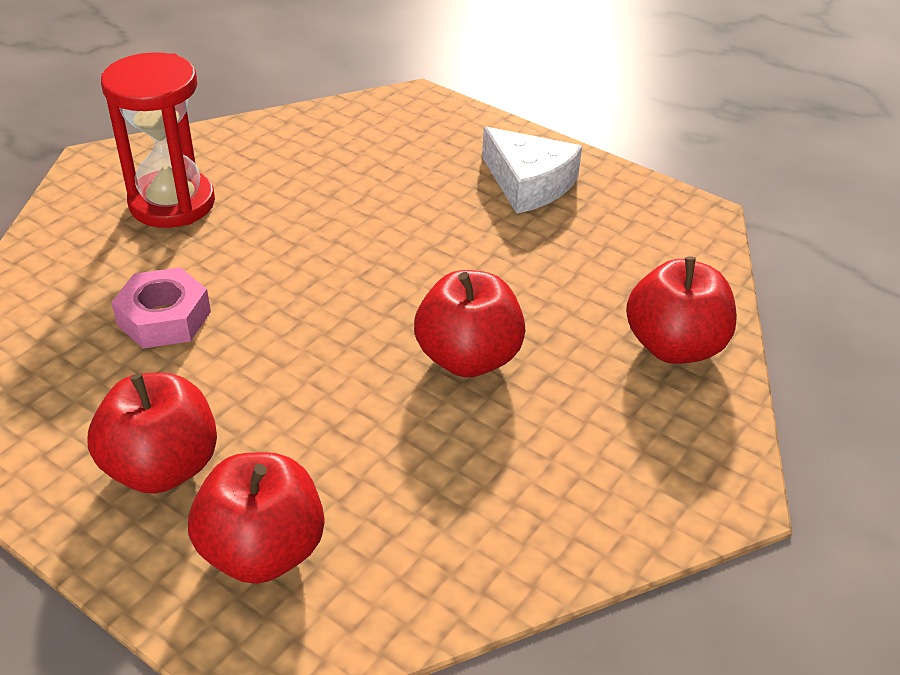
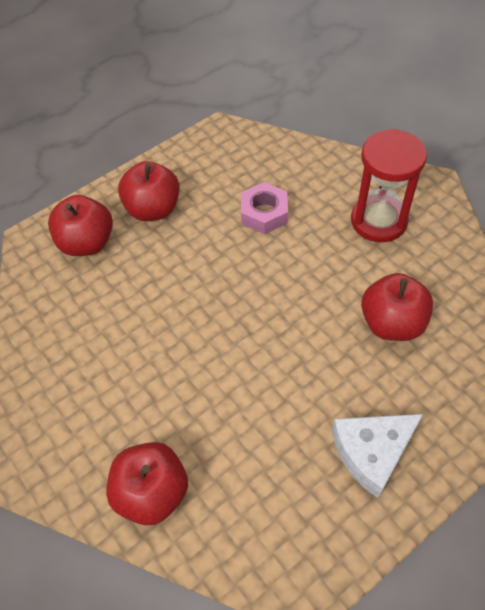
camera: 110 degrees right, 15 degrees up
(468, 358) = (183, 358): red apple -> red apple (392, 323)

